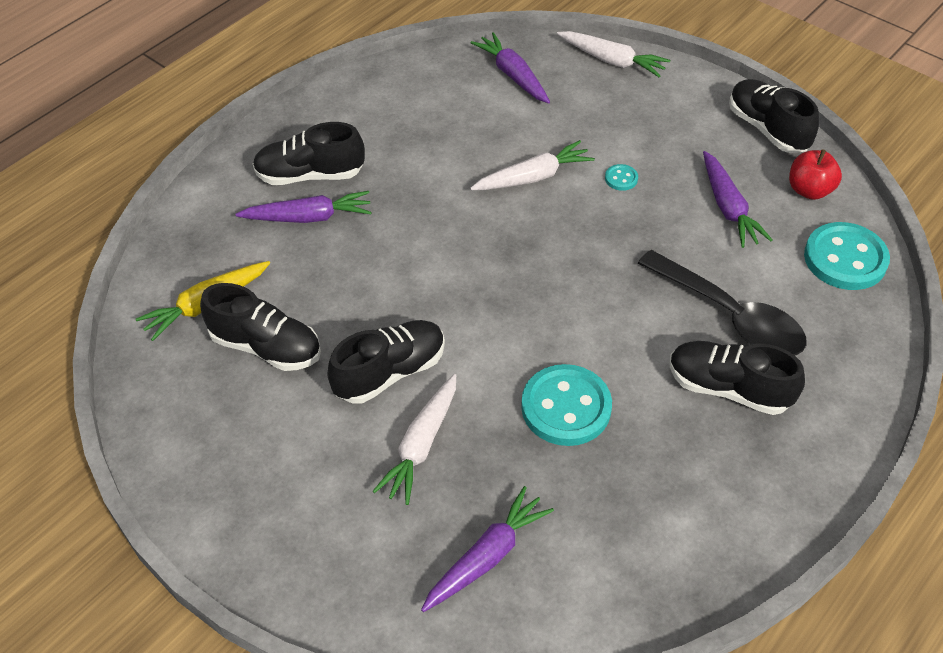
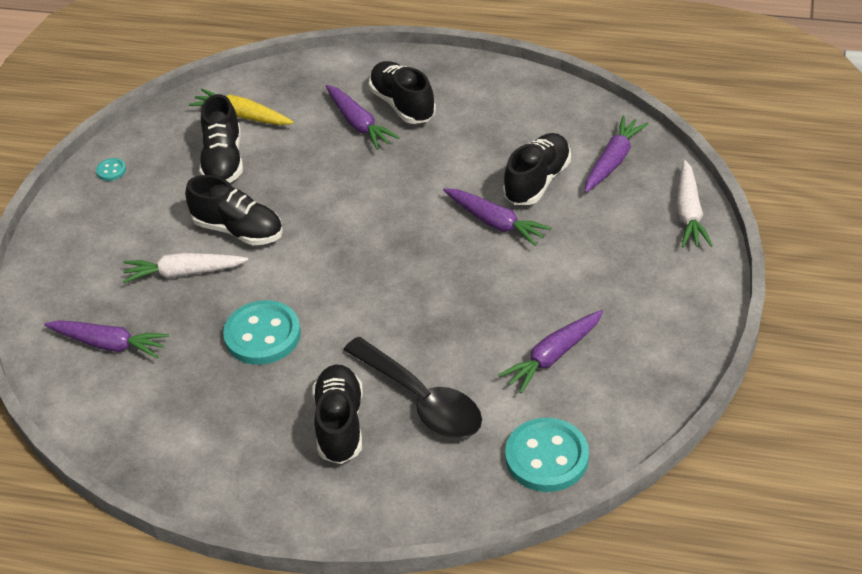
camera: 65 degrees right, 5 degrees down
(533, 177) = (495, 223): white carrot -> purple carrot
(621, 178) = (536, 275): turquoise button -> turquoise button (111, 170)
(730, 316) = (421, 400): black spoon -> black spoon turned 60 degrees counterclockwise
(767, 129) = (683, 349): black shoe -> black shoe (537, 181)
(809, 190) = (620, 405): red apple -> none

